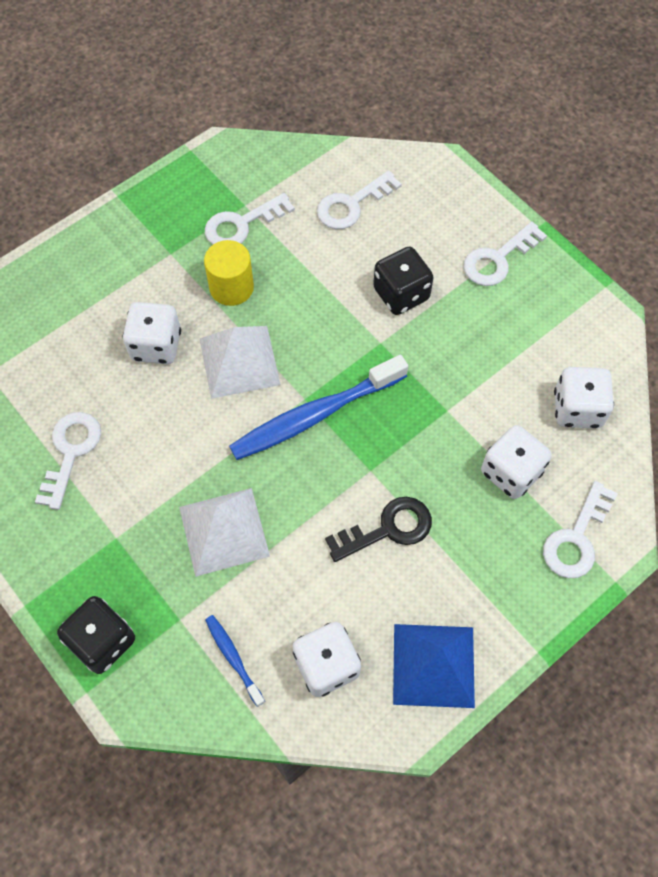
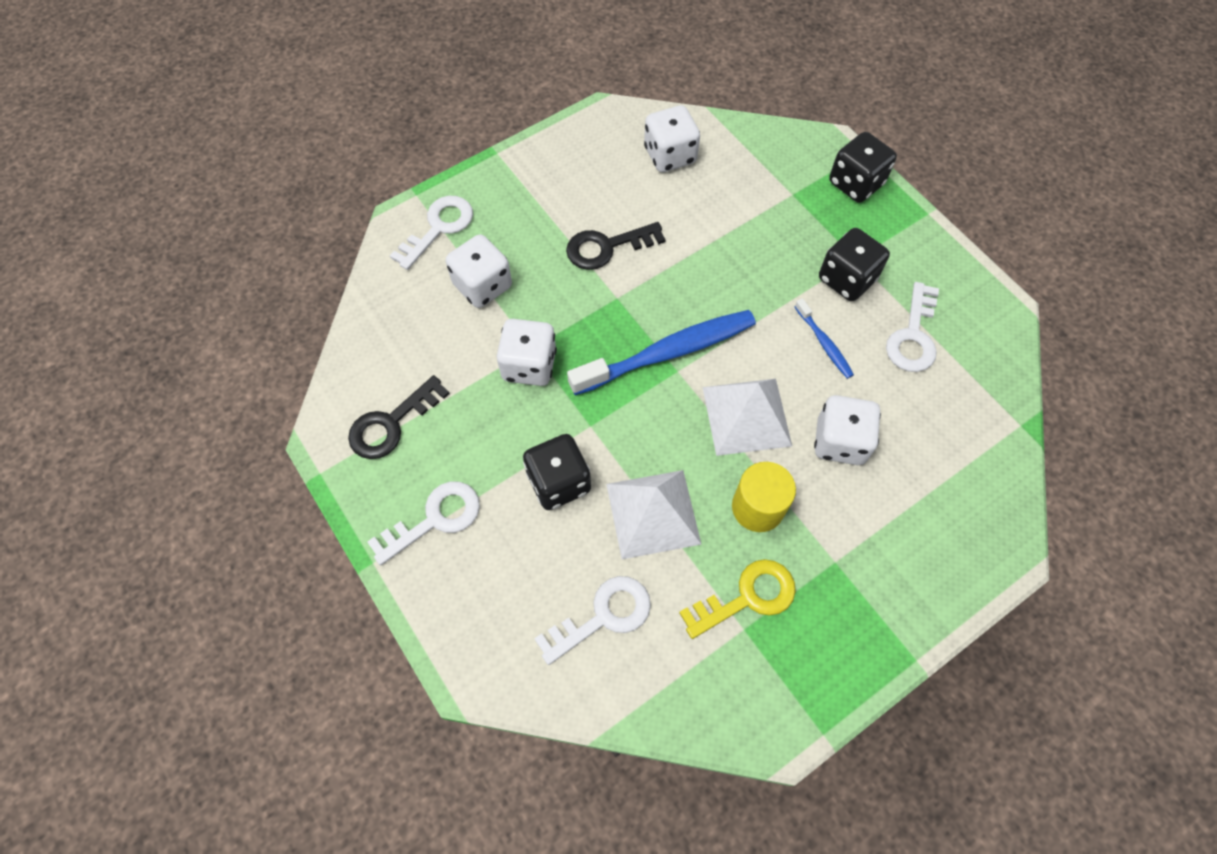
camera: 175 degrees left, 0 degrees up
(129, 511) = (846, 279): none -> black dice
(223, 531) = (757, 256): white pyramid -> white pyramid (653, 513)
(233, 658) = (746, 165): blue toothbrush -> blue toothbrush (824, 343)
(242, 224) = (746, 597): white key -> yellow key
(433, 665) = (583, 150): blue pyramid -> none
(558, 330) = (392, 423): none -> black key
(577, 409) = (399, 339): white dice -> white dice (529, 365)

